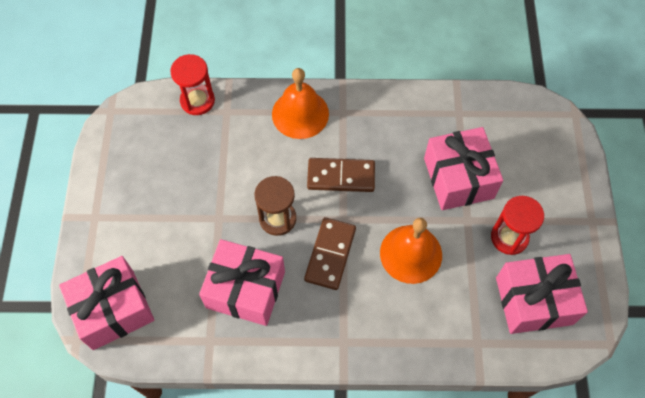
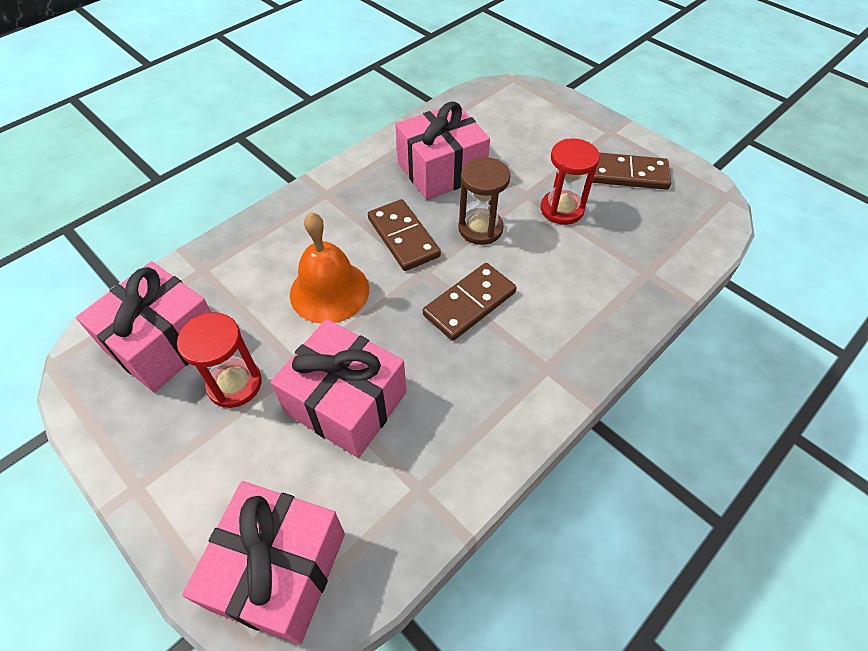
camera: 135 degrees right, 10 degrees down
(113, 309) = (514, 102): pink gift -> pink gift (279, 570)
(138, 175) = (628, 174): none -> brown domino
(197, 101) = (683, 259): red hourglass -> red hourglass (562, 209)
(300, 114) = (583, 328): orange bell -> none

